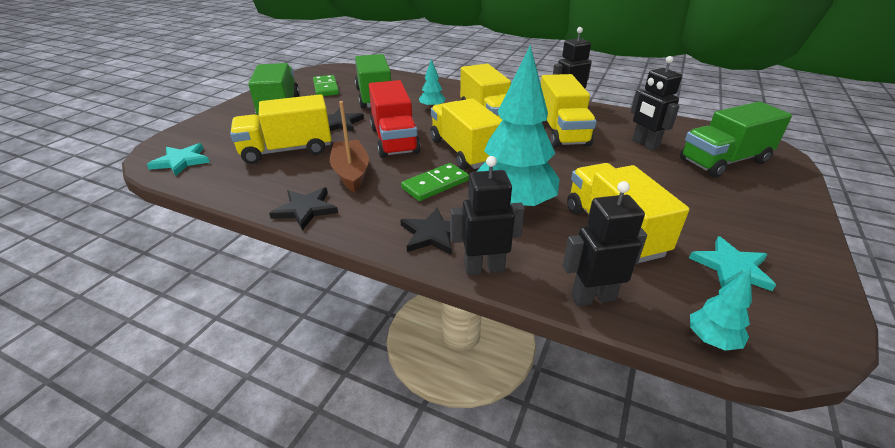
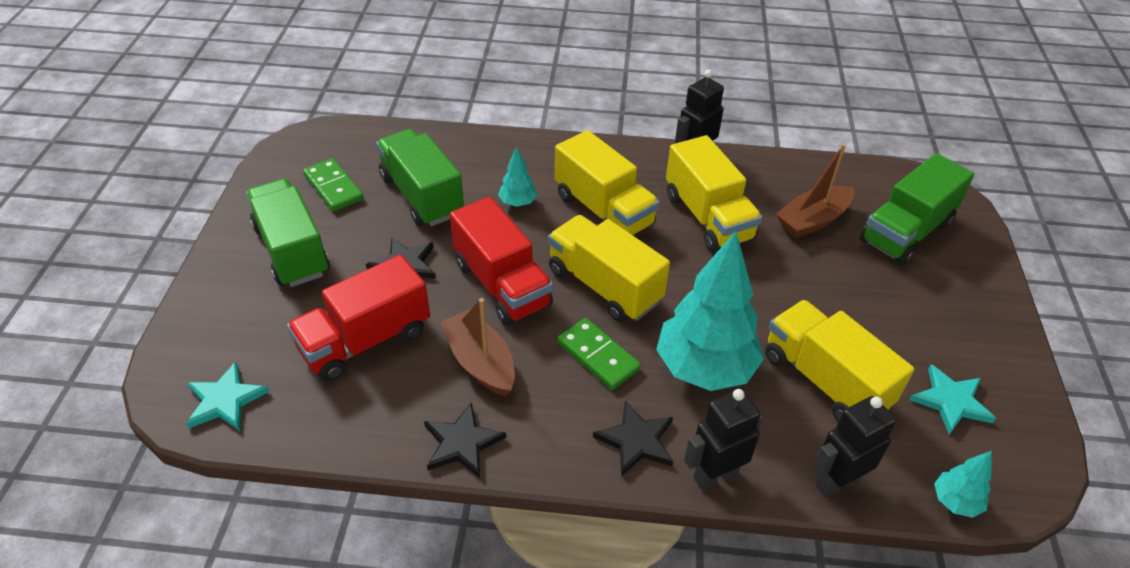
camera: 20 degrees left, 10 degrees up
(287, 150) = (365, 340): yellow truck -> red truck
(435, 184) = (598, 356): green domino -> green domino turned 75 degrees counterclockwise
(644, 144) = (813, 220): black robot -> brown boat

